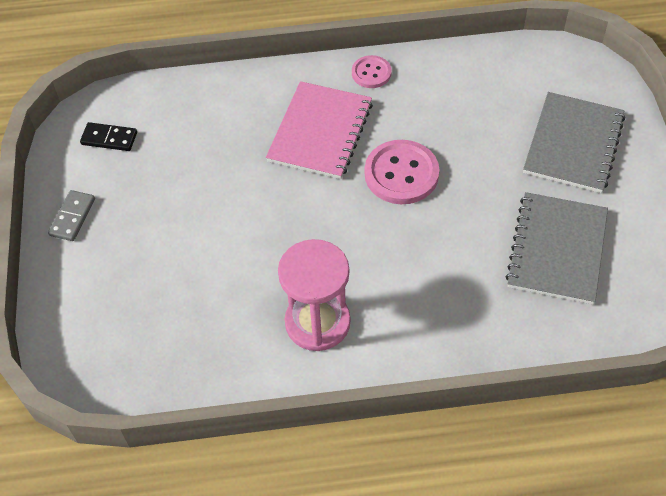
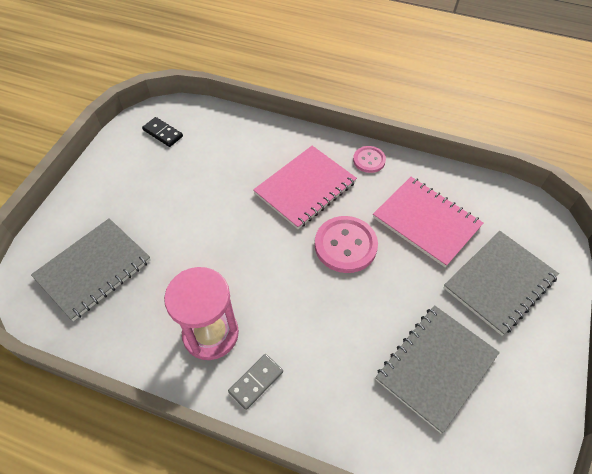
camera: 25 degrees right, 0 degrees up
(72, 217) = (103, 176): grey domino -> grey domino (256, 382)
(140, 320) = (93, 269): none -> grey notebook
(470, 114) = (426, 222): none -> pink notebook

